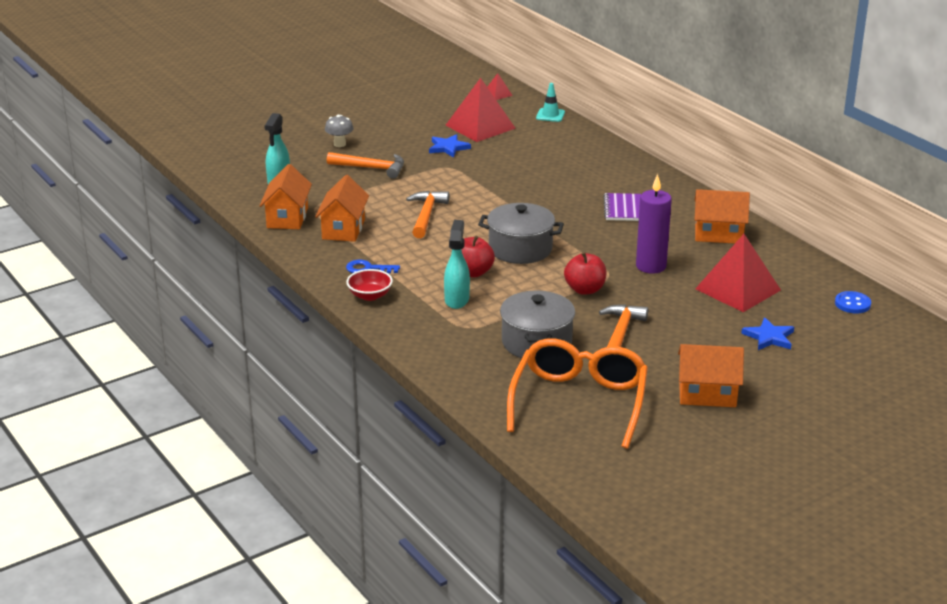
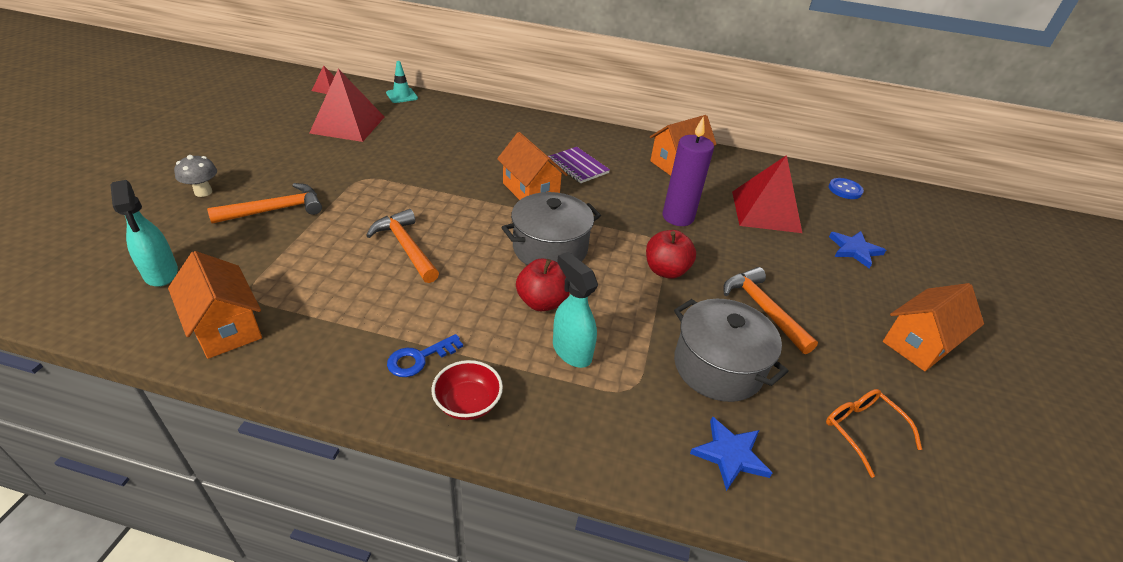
camera: 45 degrees left, 10 degrees up
(343, 229) = (325, 310): orange house -> orange house (530, 191)
(448, 148) = (340, 157): blue star -> blue star (730, 454)
(579, 401) = (862, 430): orange glasses -> orange glasses, size x0.46

